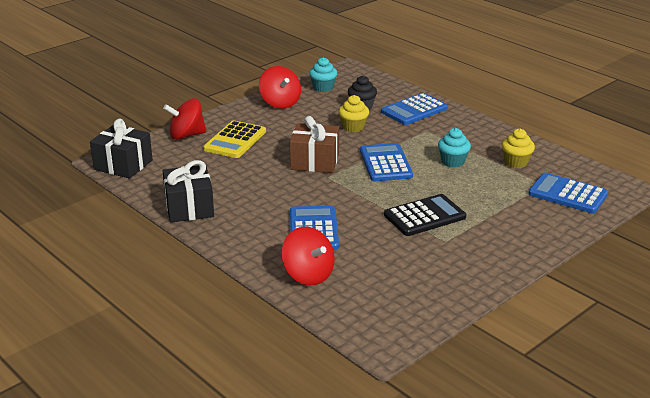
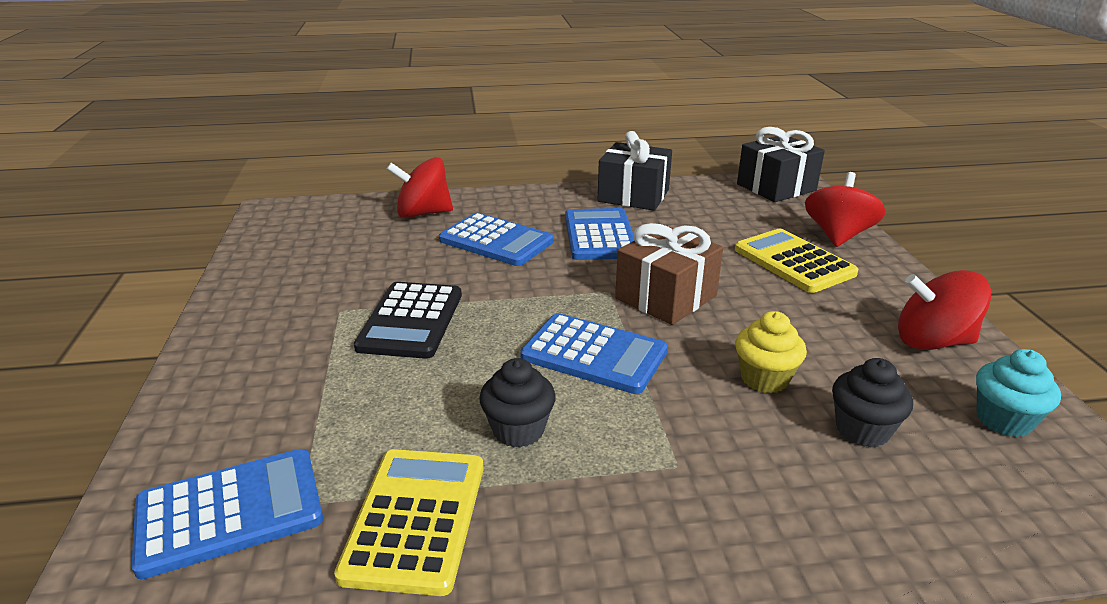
camera: 125 degrees right, 0 degrees up
(414, 110) = (799, 502): blue calculator -> blue calculator (599, 235)
(453, 162) = (518, 430): turquoise cupcake -> black cupcake
(516, 162) = (416, 519): yellow cupcake -> yellow calculator

